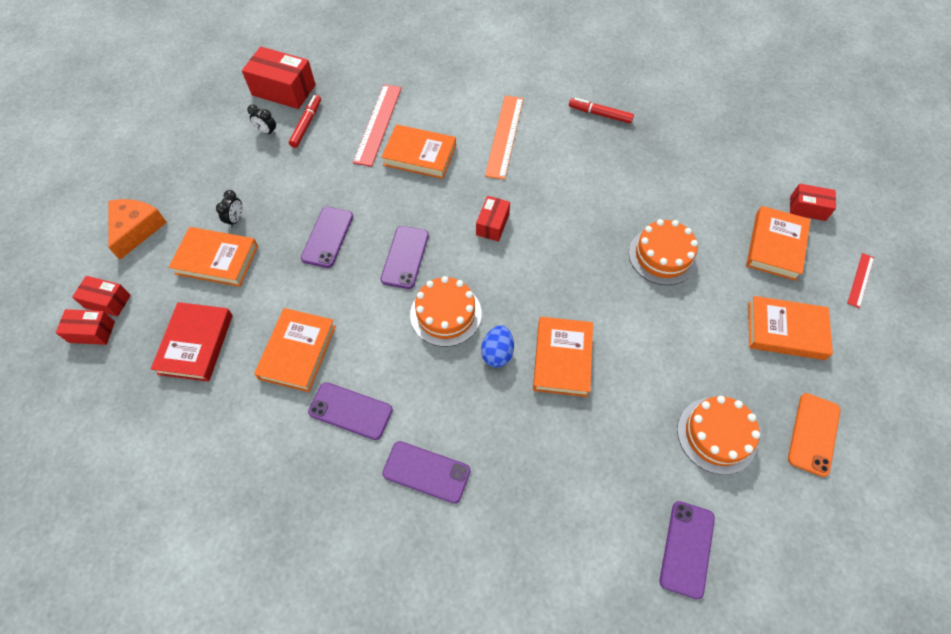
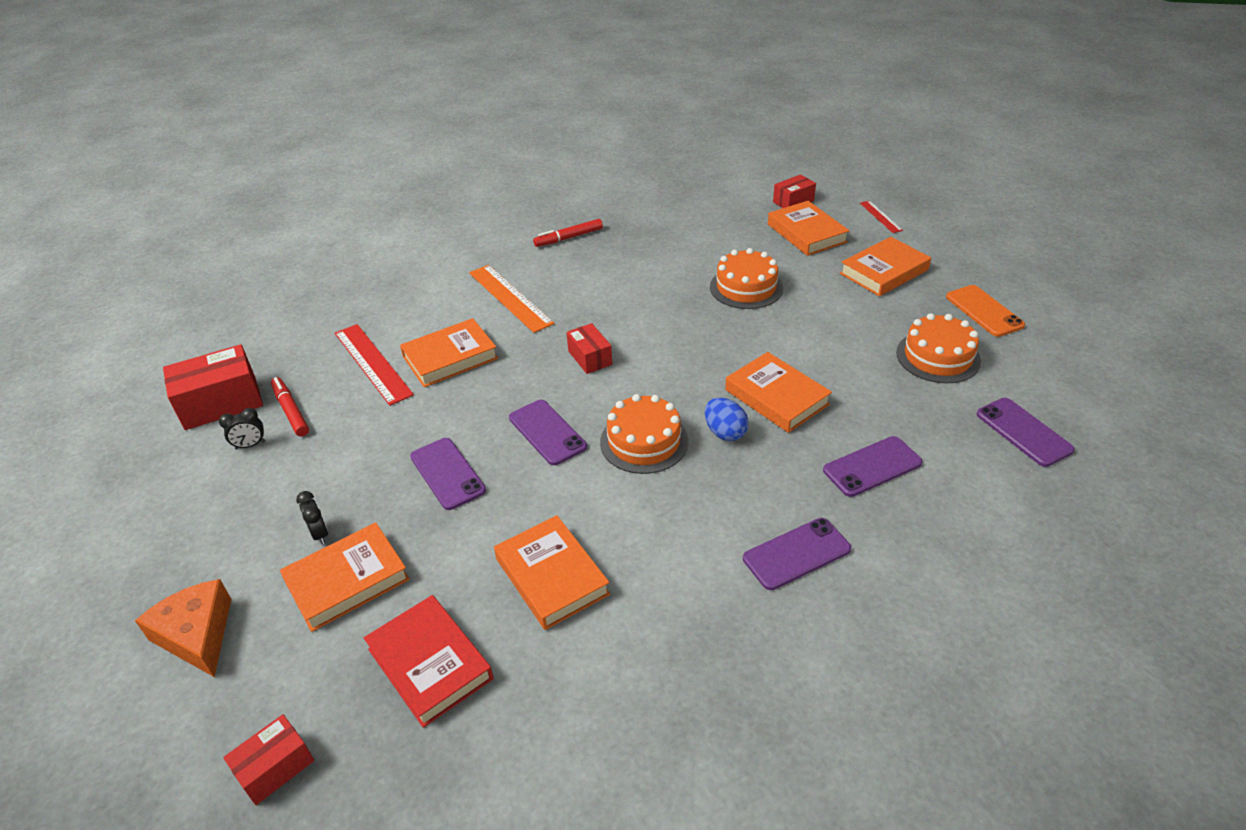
camera: 45 degrees left, 20 degrees down
(107, 301) = (254, 724): red box -> none
(350, 411) = (669, 573): purple phone -> purple phone (872, 467)

